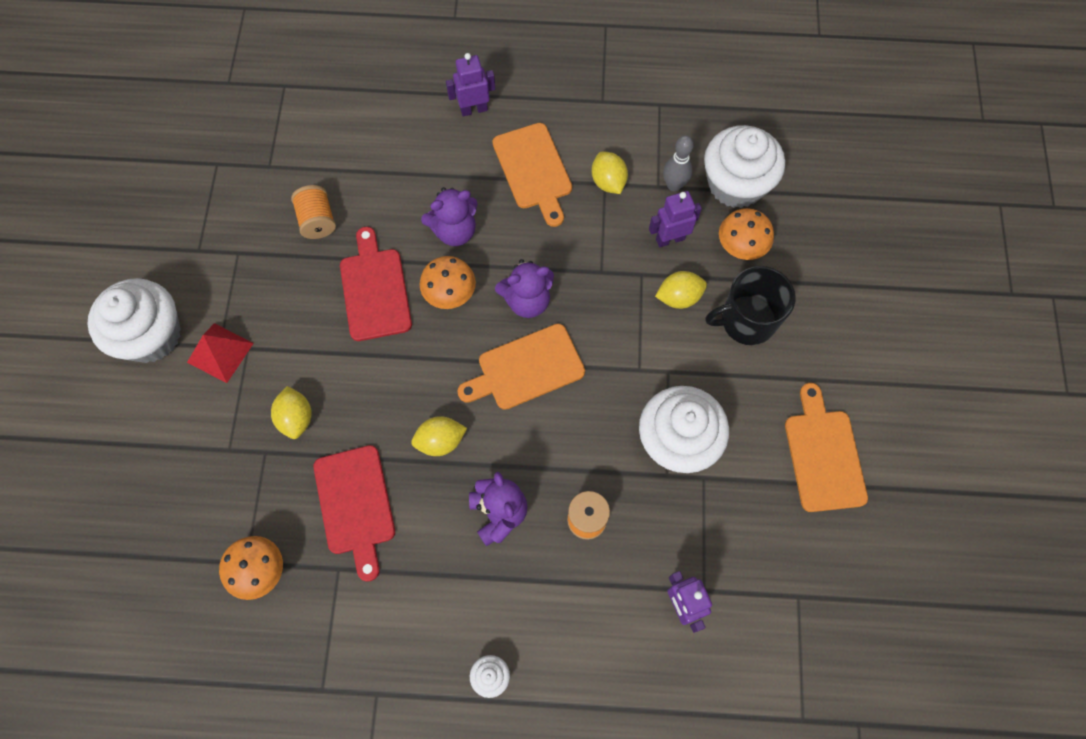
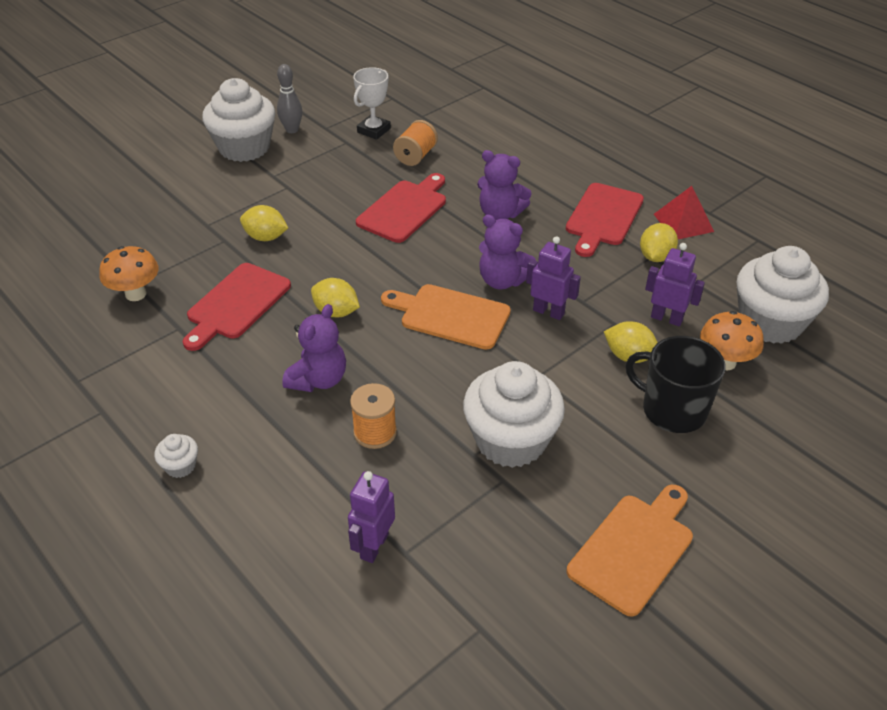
camera: 45 degrees right, 25 degrees down
(220, 352) = (269, 179): red pyramid -> red pyramid (683, 222)
(246, 219) = (373, 130): none -> white trophy
(296, 418) = (266, 237): yellow lemon -> yellow lemon turned 75 degrees clockwise
(450, 295) = (451, 243): orange mushroom -> none
(474, 109) = (599, 163): purple robot -> purple robot (548, 312)
(533, 170) = (603, 217): orange cutting board -> red cutting board
(674, 185) = (711, 290): grey bowling pin -> grey bowling pin (292, 130)

